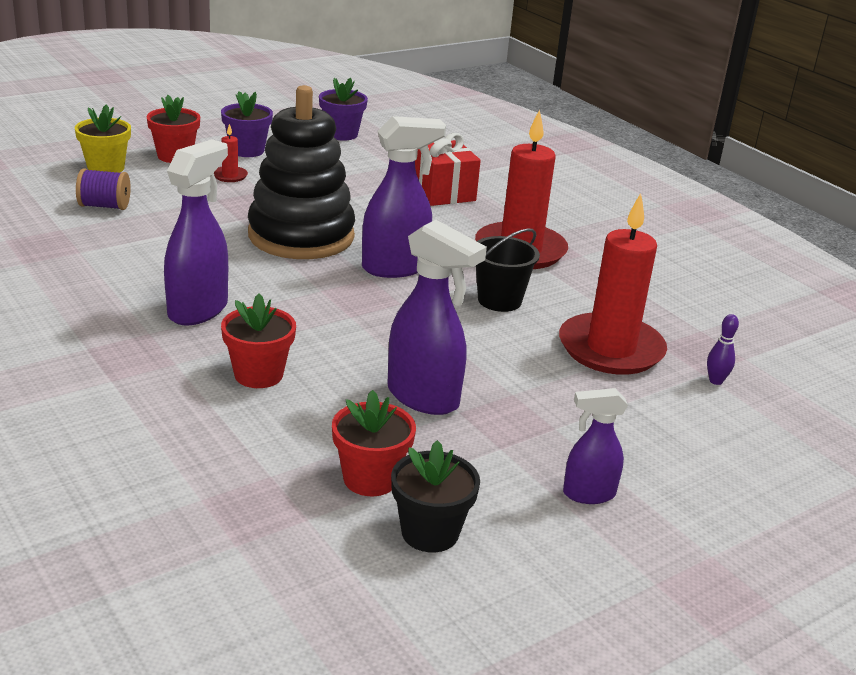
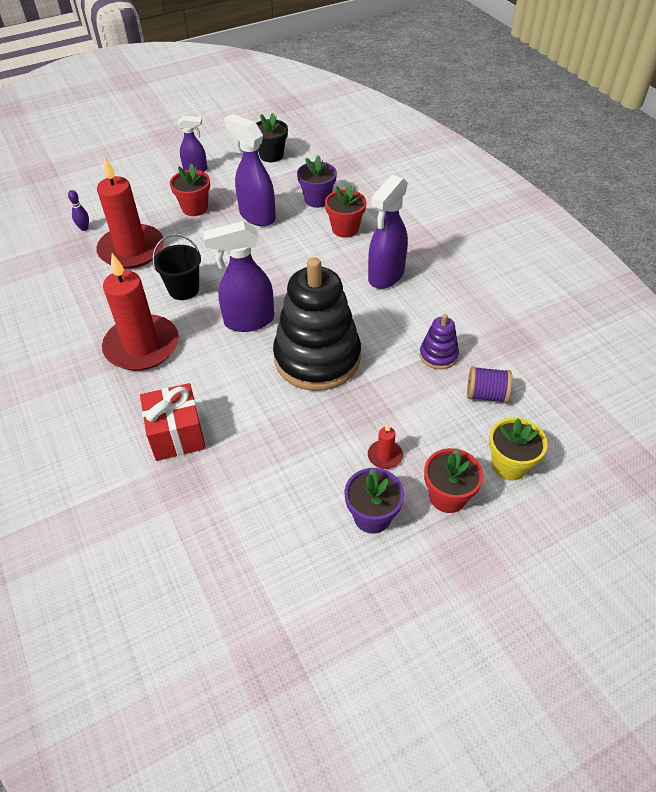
camera: 170 degrees left, 20 degrees up
(148, 234) = (438, 355): none -> purple stacking toy
(341, 134) = (259, 572): purple flower pot -> purple flower pot (317, 199)
(370, 479) = (292, 176): red flower pot -> red flower pot (195, 208)

